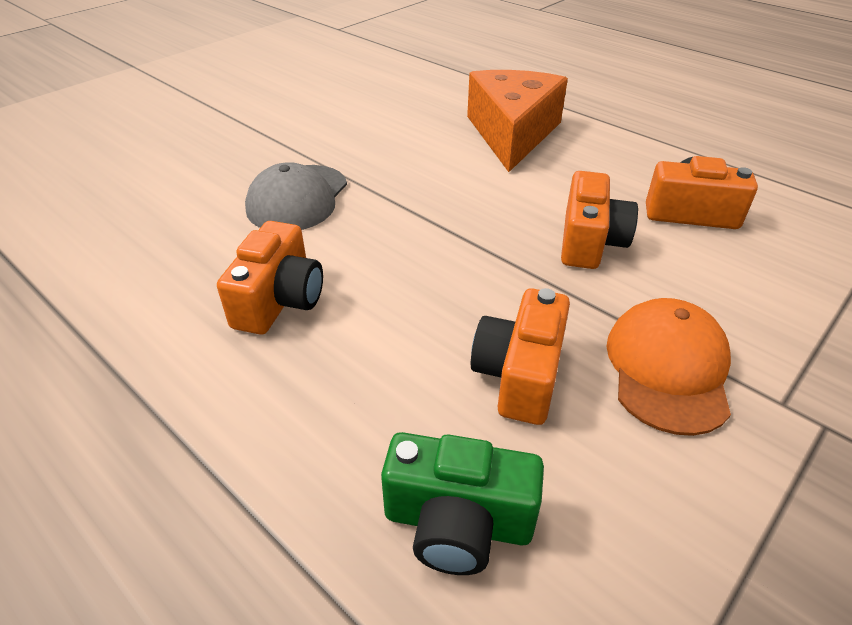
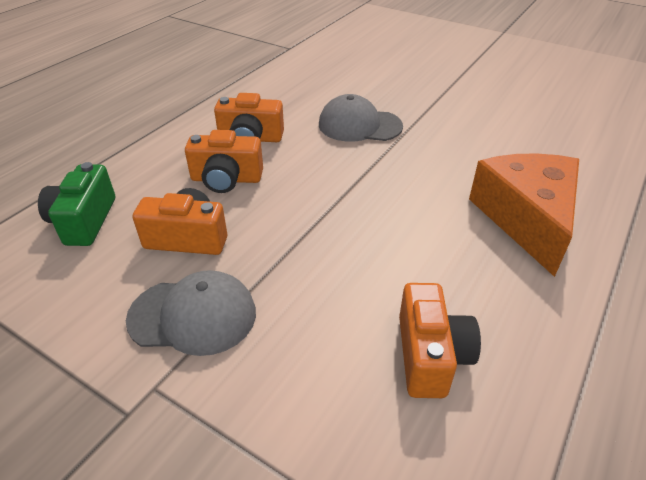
camera: 80 degrees right, 0 degrees up
(512, 133) = (526, 218): orange cheese -> orange cheese turned 90 degrees counterclockwise
(590, 242) = (350, 274): orange camera -> orange camera (226, 179)
(667, 368) = (193, 315): orange cap -> grey cap

